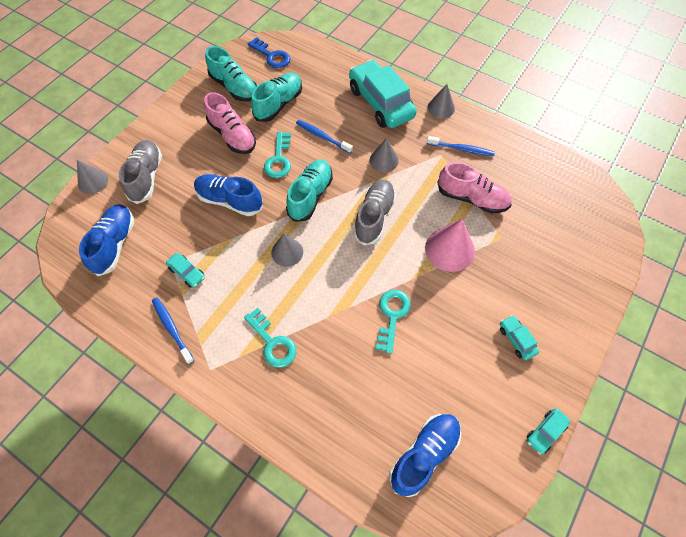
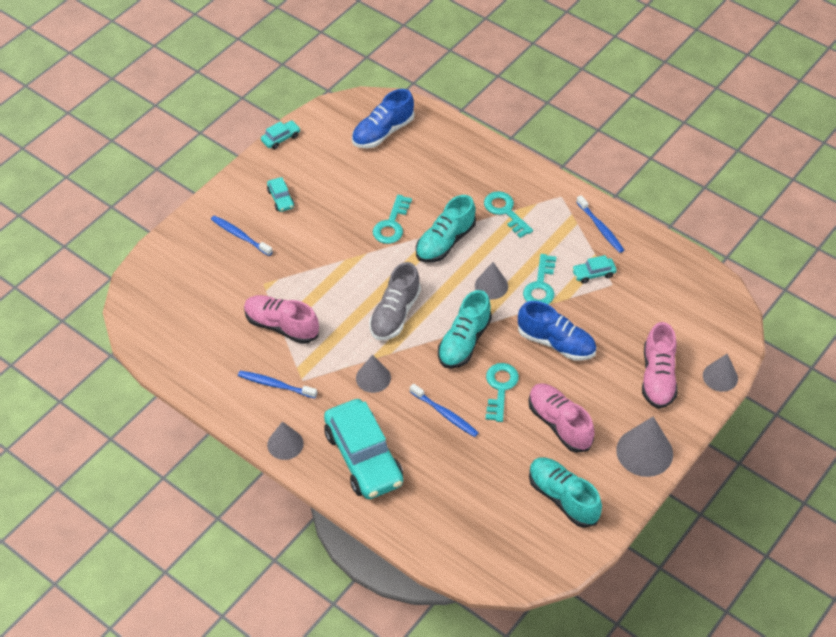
camera: 175 degrees left, 10 degrees down
(115, 244) = (675, 306): blue shoe -> none
(146, 177) = (658, 377): grey shoe -> pink shoe
(169, 120) = (644, 452): none -> grey cone
(187, 273) = (593, 274): turquoise car -> turquoise car turned 60 degrees counterclockwise
(240, 256) = (540, 285): none -> turquoise key
(271, 56) = (511, 549): blue key -> none
(278, 104) = (501, 466): turquoise shoe -> turquoise shoe (445, 242)
(449, 249) = (321, 277): pink cone -> none
(542, 289) = (240, 236): none -> blue toothbrush

